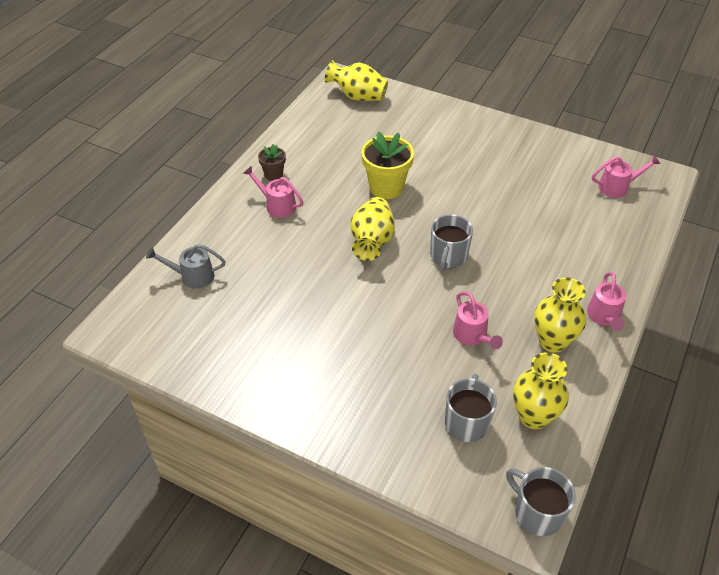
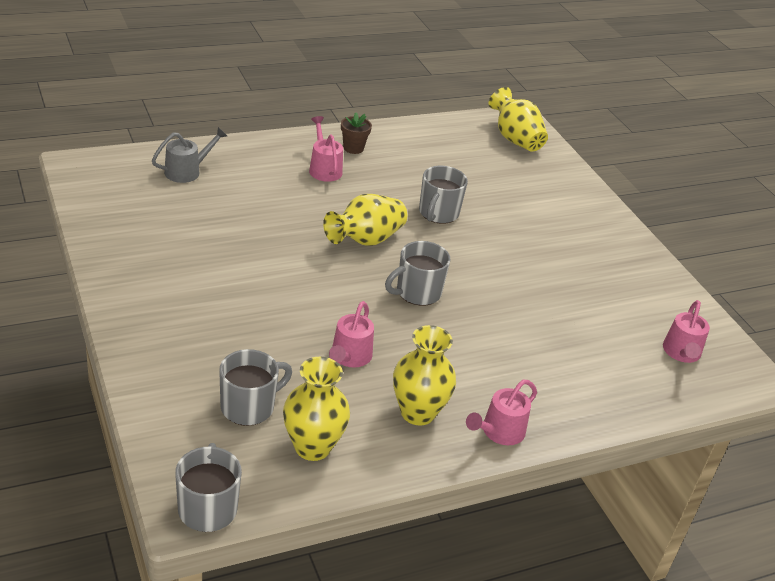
camera: 35 degrees right, 10 degrees down
(192, 276) = (187, 171): grey watering can -> grey watering can turned 105 degrees clockwise
(386, 188) = (438, 213): yellow flower pot -> grey mug
(618, 187) = (681, 353): pink watering can -> pink watering can turned 75 degrees clockwise

